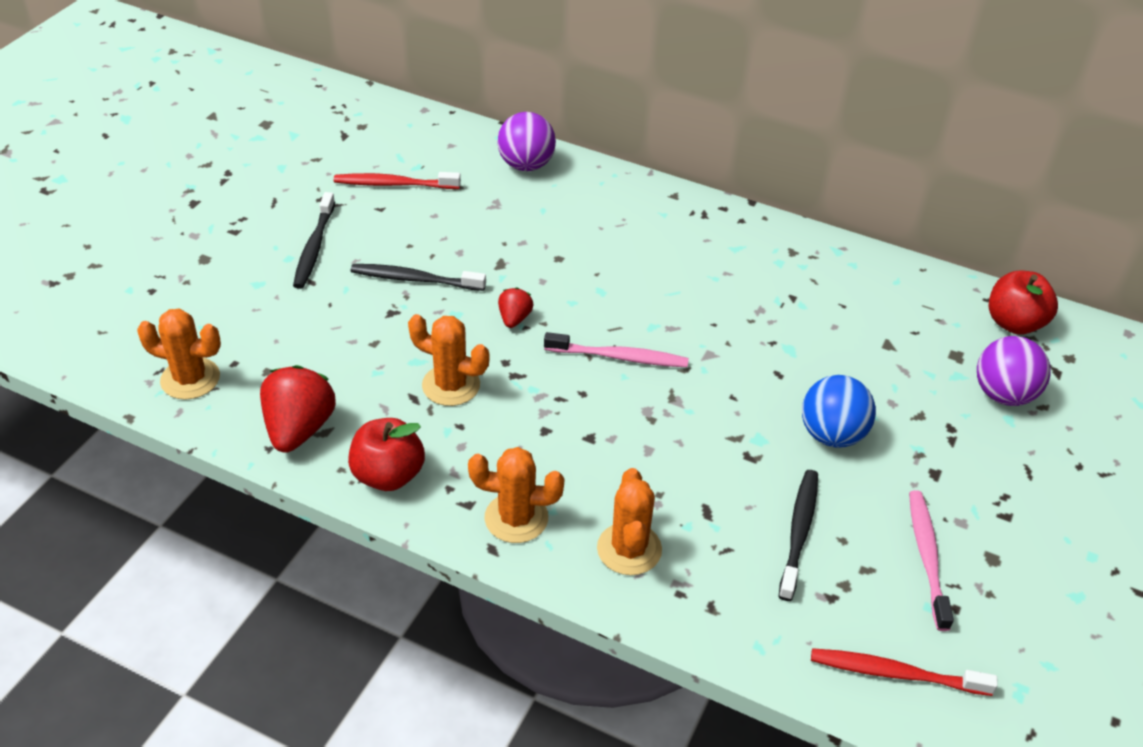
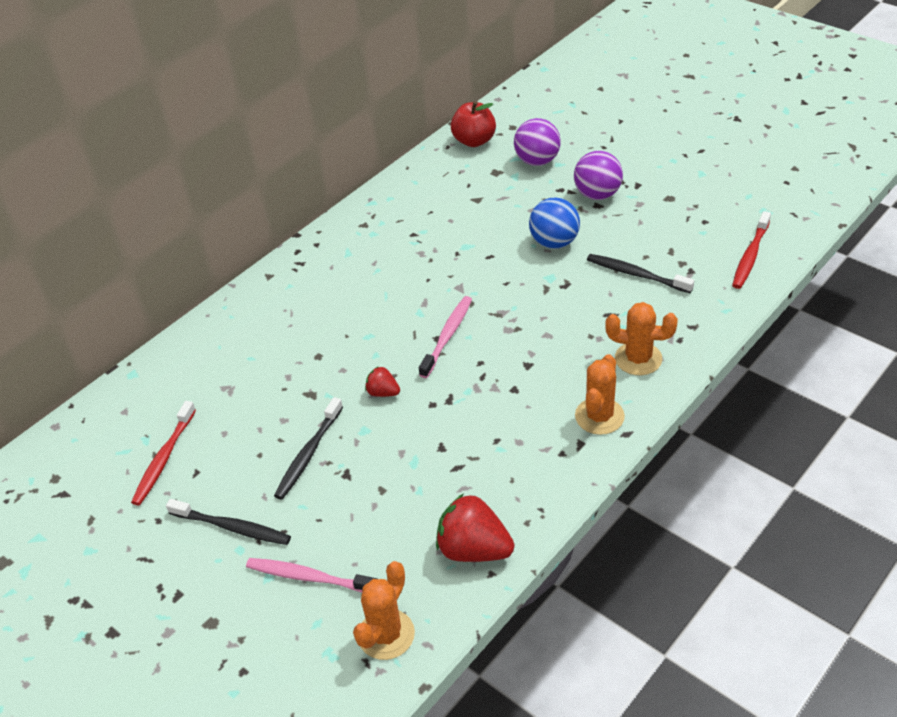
camera: 70 degrees left, 0 degrees up
(388, 475) = (540, 490): red apple -> none
(451, 385) = (449, 441): orange cactus -> none
(526, 165) = (183, 361): purple ball -> purple ball (597, 194)
(927, 557) = (665, 224): pink toothbrush -> pink toothbrush (310, 577)

